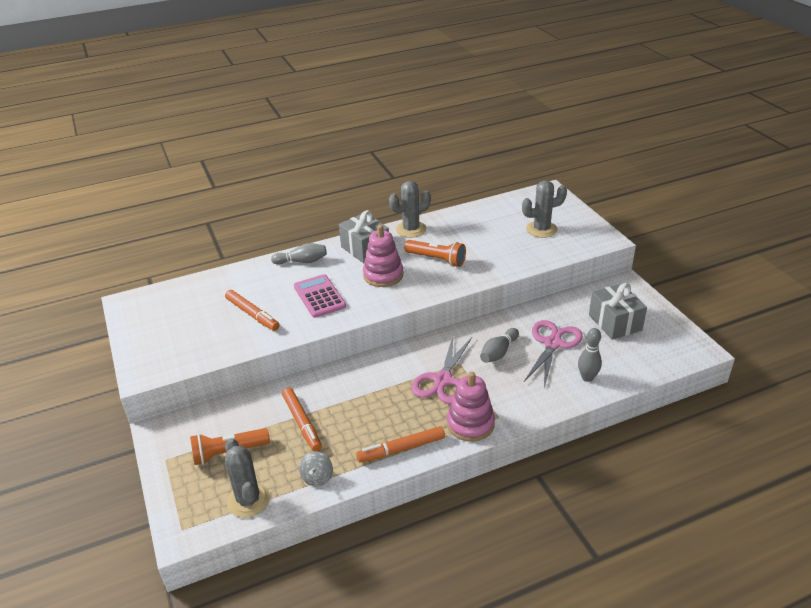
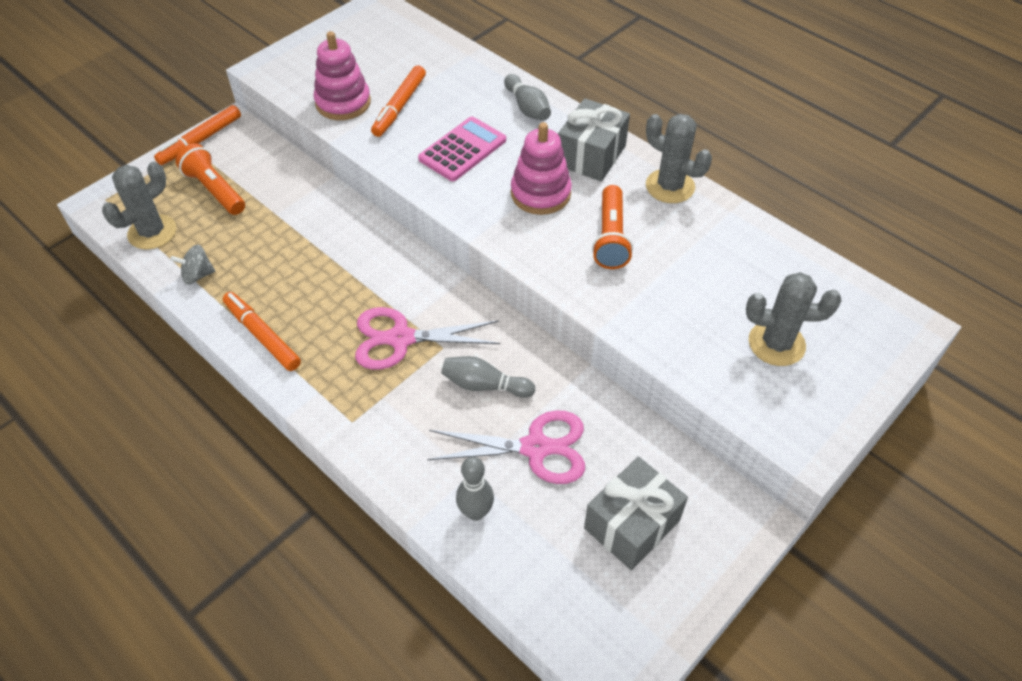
camera: 65 degrees right, 15 degrees up
(302, 423) = (277, 231): orange marker -> orange marker (200, 141)
(470, 424) = (328, 393): pink stacking toy -> pink stacking toy (343, 103)
(541, 229) = (776, 343): grey cactus -> grey cactus turned 45 degrees counterclockwise

